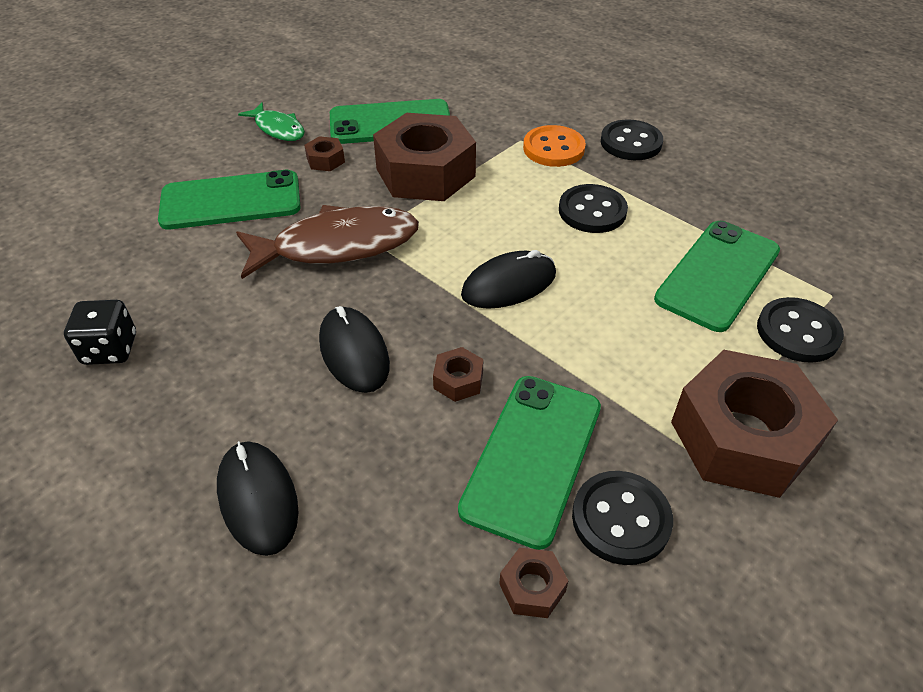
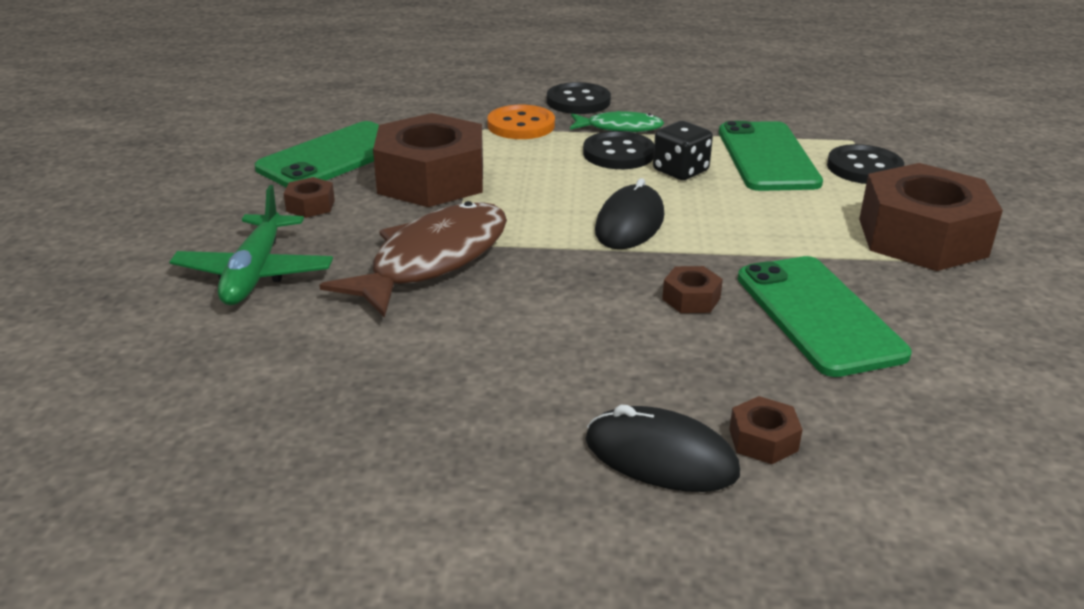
camera: 40 degrees left, 15 degrees down
(110, 349) = (317, 440): black dice -> black dice (680, 171)
(231, 201) = (255, 273): green phone -> green plane
(278, 129) = (211, 201): green fish -> green fish (619, 128)
(354, 352) = (576, 323): black mouse -> none
(532, 587) = (937, 385): brown nut -> brown nut (763, 440)
(621, 519) = (926, 317): black button -> none

